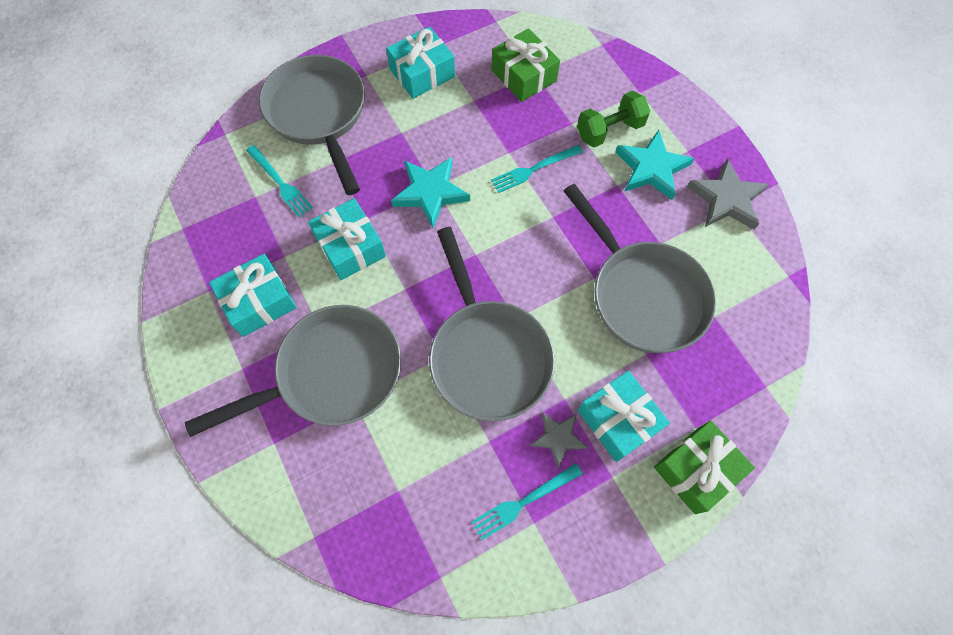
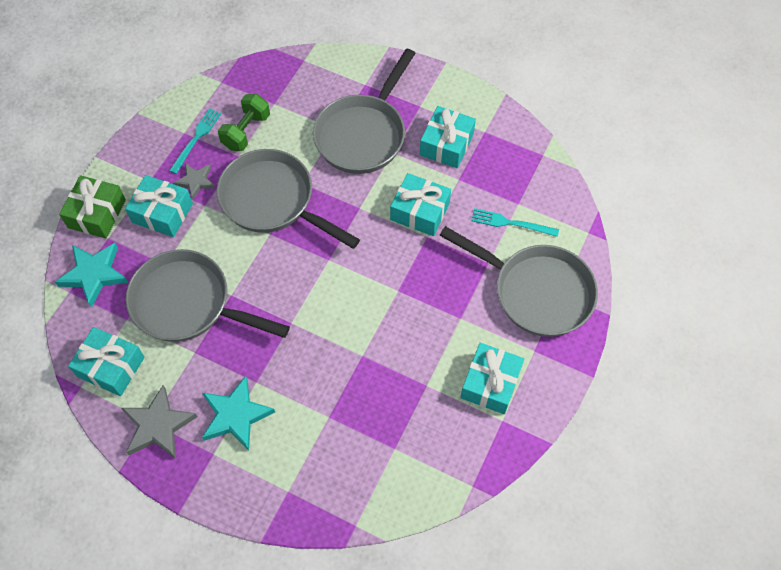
camera: 145 degrees right, 5 degrees down
(430, 193) = (397, 283): turquoise star -> turquoise star (94, 274)
(524, 75) = (402, 439): green gift -> none
(534, 169) = (332, 353): turquoise fork -> none
(609, 130) = (292, 430): green dumbbell -> green dumbbell (246, 131)
(750, 277) = (111, 366): none -> turquoise gift

